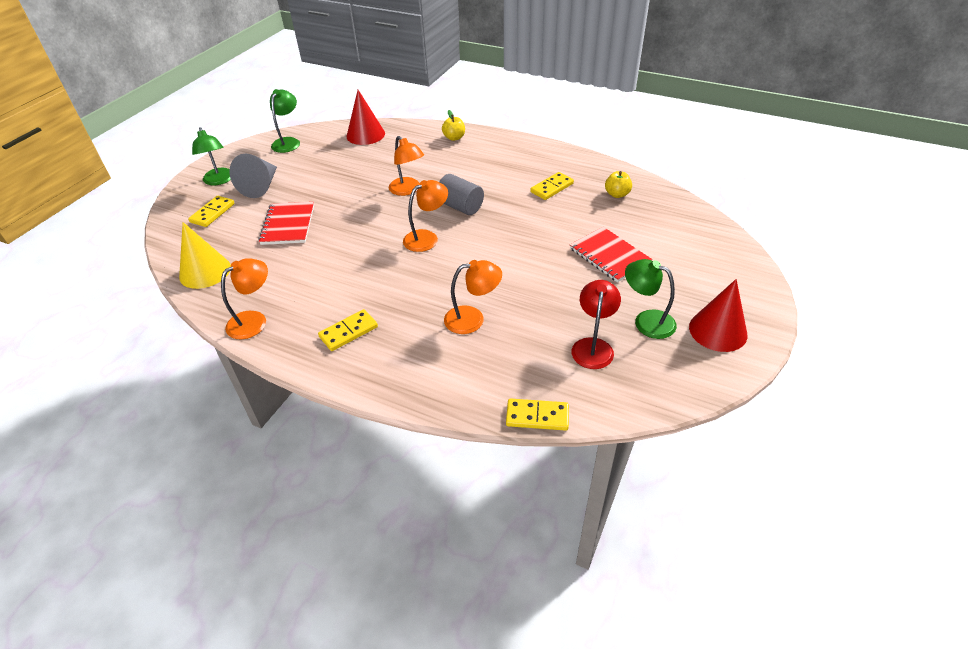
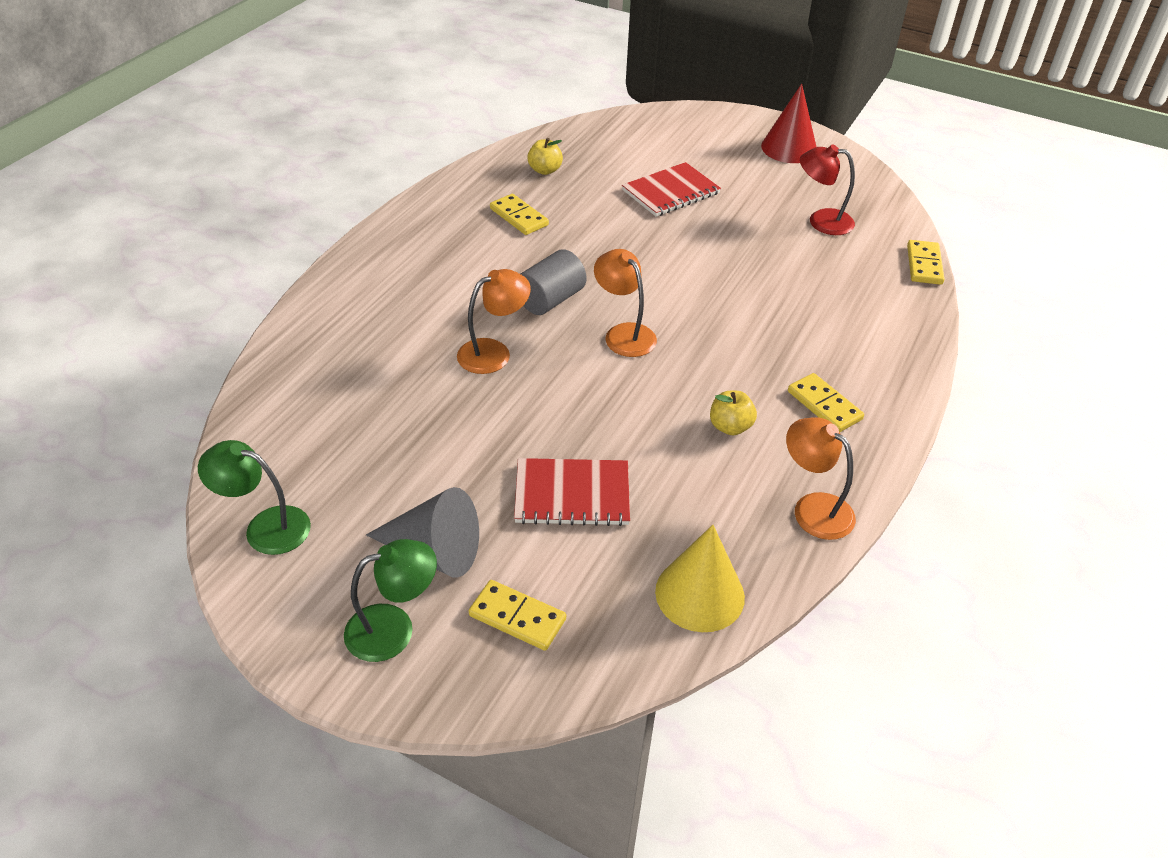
camera: 90 degrees left, 0 degrees up
(365, 134) = (284, 408): red cone -> none
(454, 138) = (342, 299): yellow apple -> yellow apple (730, 426)
(472, 319) = (788, 299): orange lamp -> none
(646, 321) = (779, 184): green lamp -> none

